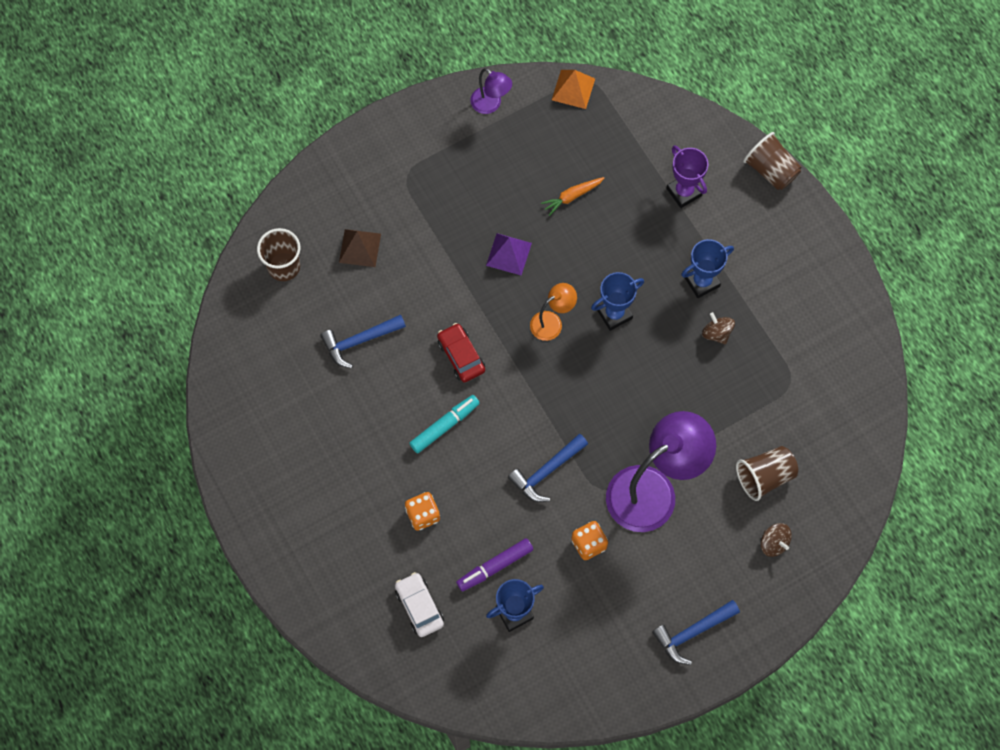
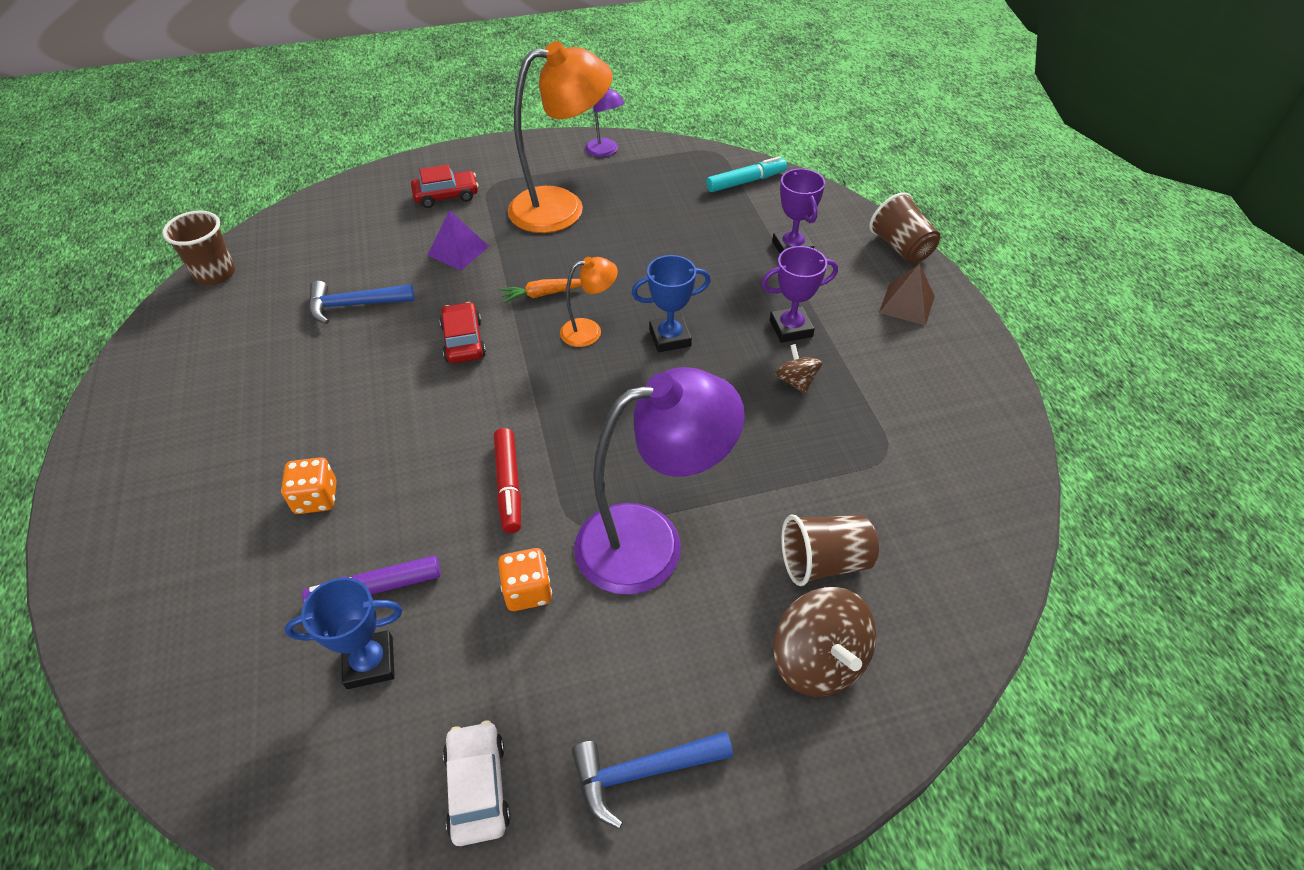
camera: 15 degrees right, 20 degrees down
(284, 267) = (316, 230): brown cup -> brown cup (215, 274)
(360, 248) = (407, 230): brown pyramid -> brown pyramid (907, 304)
(374, 198) = (446, 196): none -> red car
(419, 607) = (237, 616): white car -> white car (477, 787)
(444, 426) = (403, 405): turquoise marker -> turquoise marker (745, 181)
(479, 188) = (562, 207): none -> orange lamp
(509, 254) = (567, 263): purple pyramid -> purple pyramid (458, 250)
(546, 472) = (509, 485): blue hammer -> red marker
(572, 196) = (661, 230): orange carrot -> orange carrot (543, 294)
(573, 89) = (696, 154): orange pyramid -> none
(702, 282) = (790, 328): blue trophy -> purple trophy
(774, 543) = (818, 661): brown spinning top -> brown spinning top, size x1.80

